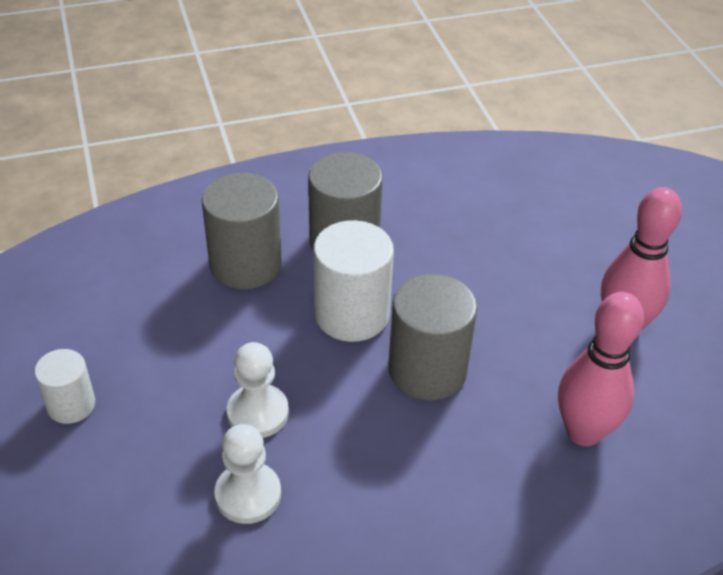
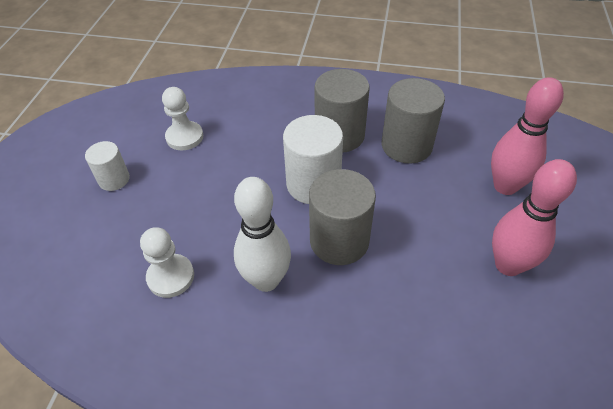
camera: 30 degrees right, 5 degrees up
(245, 264) = (268, 130): grey cylinder -> grey cylinder (406, 146)
(258, 413) = (212, 226): white pawn -> white pawn (184, 137)
(371, 449) = (266, 280): none -> white bowling pin
(583, 432) = (426, 333): pink bowling pin -> pink bowling pin (505, 186)

